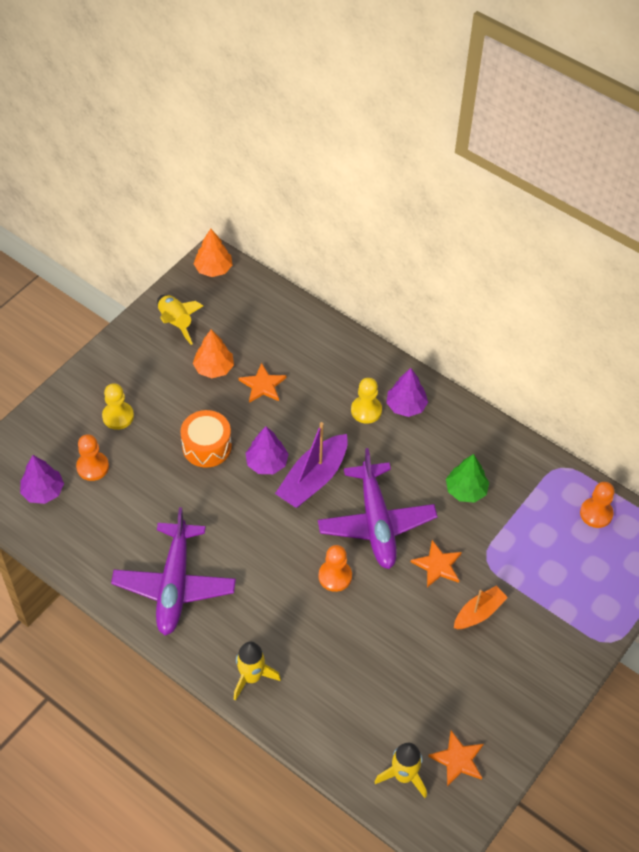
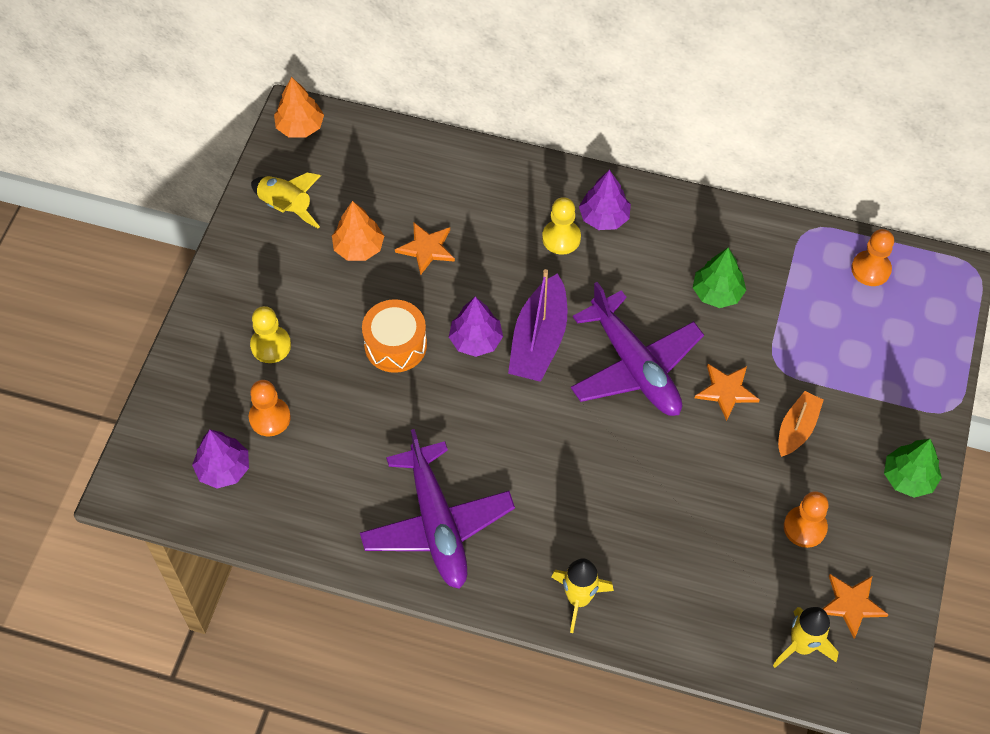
camera: 20 degrees left, 5 degrees up
(335, 576) = (617, 446): orange pawn -> orange pawn (805, 527)
(549, 681) = (908, 478): none -> green tree

